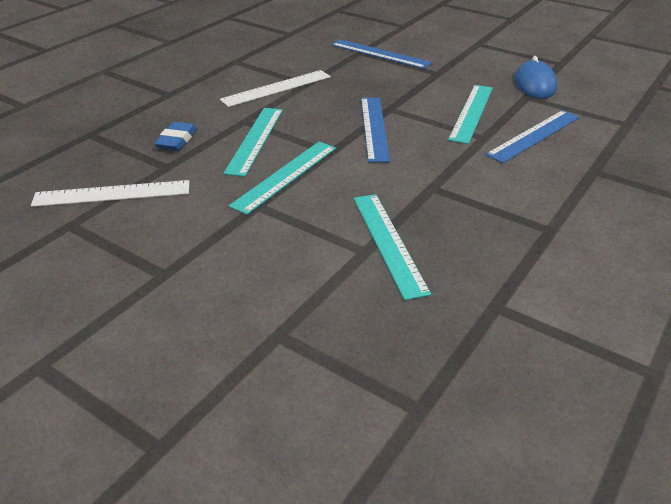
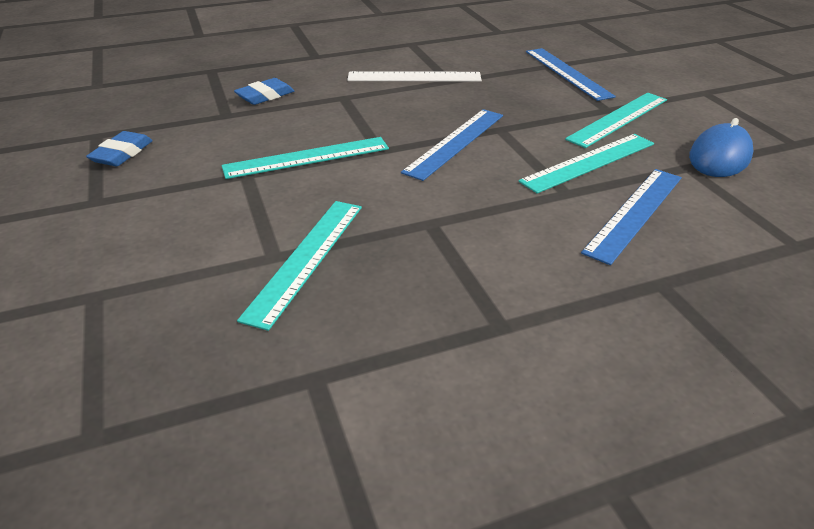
camera: 35 degrees right, 0 degrees up
(112, 193) = (157, 122): white ruler -> none
(123, 230) = (122, 154): none -> blue eraser
(255, 140) = (328, 117): turquoise ruler -> turquoise ruler (618, 119)
(534, 135) = (634, 213): blue ruler -> blue ruler turned 45 degrees counterclockwise

